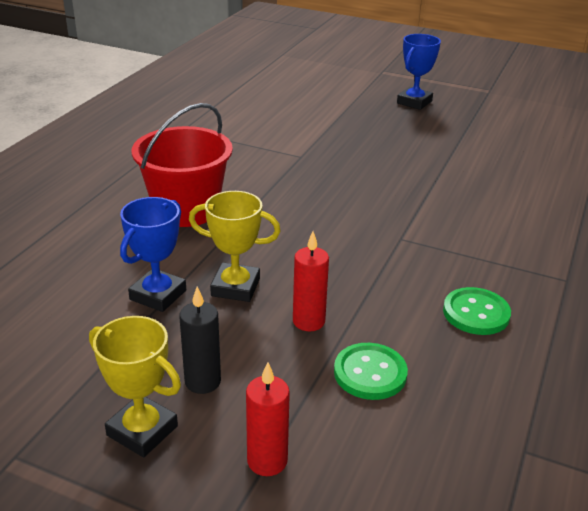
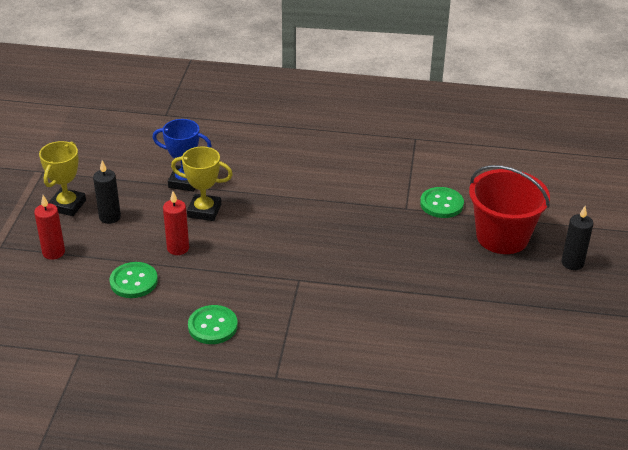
camera: 75 degrees right, 5 degrees up
(186, 209) = (290, 169): red bucket -> red bucket (502, 237)
(235, 287) = (204, 211): yellow trophy -> yellow trophy turned 75 degrees counterclockwise
(304, 138) = (441, 204): none -> green button
(414, 102) = (572, 263): blue trophy -> black candle

